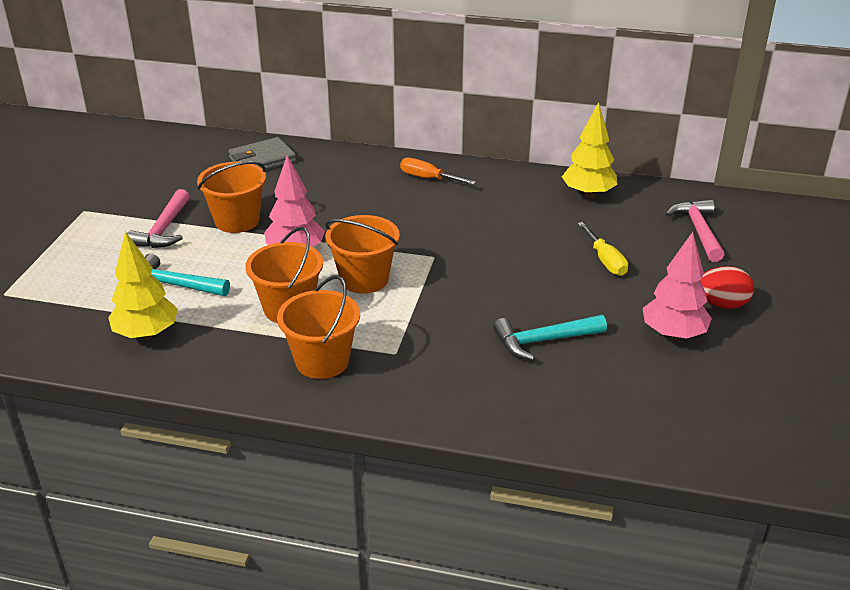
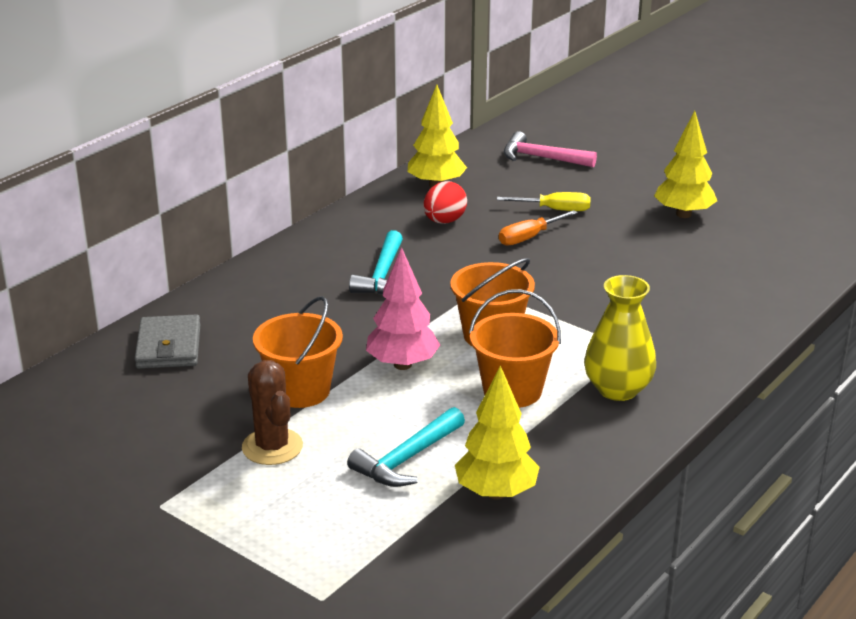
camera: 65 degrees left, 5 degrees down
(164, 229) = (272, 447): pink hammer -> brown cactus
(322, 361) = (617, 389): orange bucket -> yellow vase
(428, 178) = (324, 255): orange screwdriver -> orange screwdriver (529, 237)
(543, 341) = (657, 271): turquoise hammer -> turquoise hammer (383, 275)
(673, 334) = (683, 214): pink tree -> yellow tree
(721, 304) = (656, 183): red egg -> red egg (444, 221)

